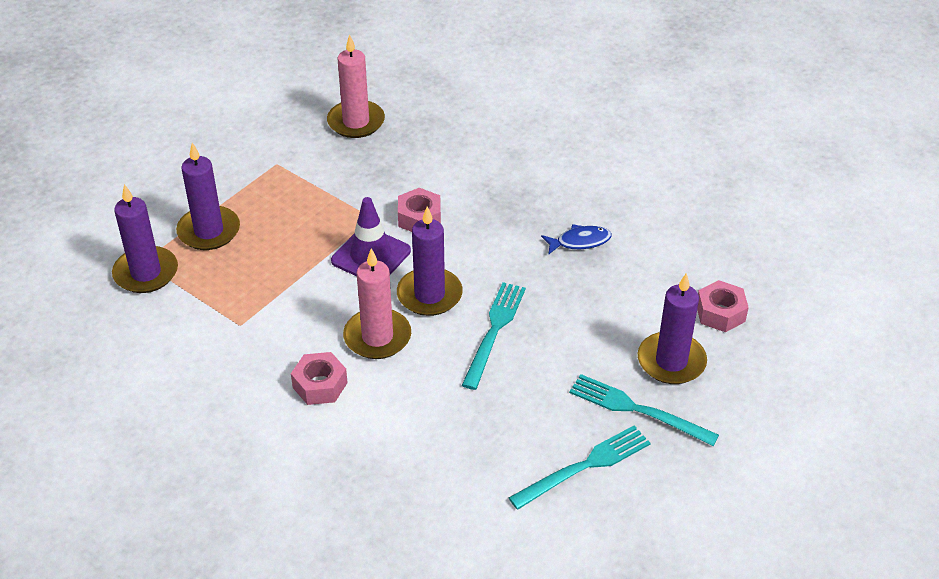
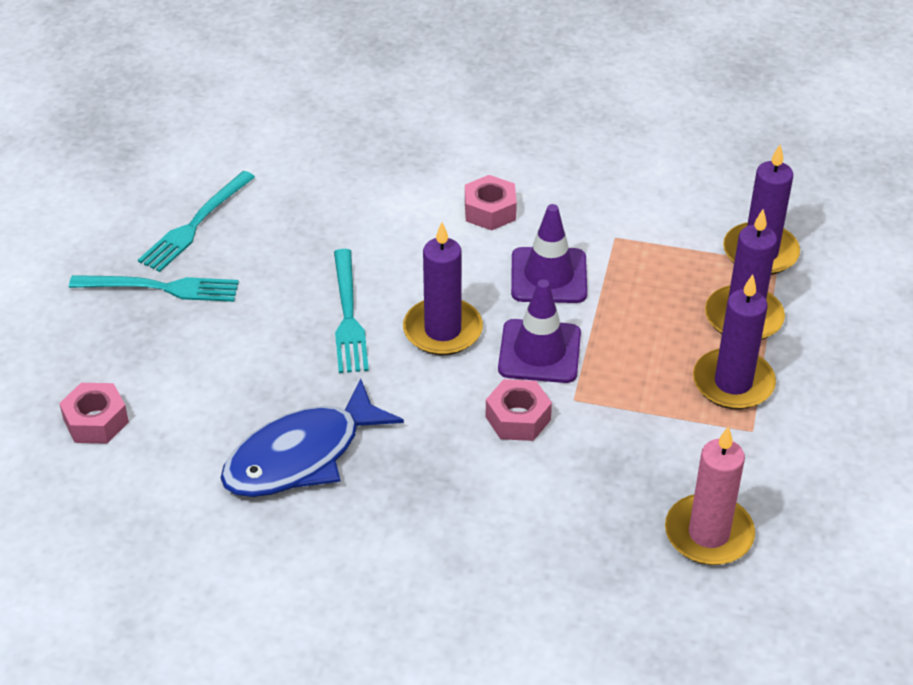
camera: 155 degrees right, 0 degrees up
(318, 310) = (548, 276): none -> purple traffic cone
(377, 337) = (467, 270): pink candle -> none
(580, 241) = (301, 456): blue fish -> blue fish, size x2.03
(671, 361) = (139, 347): purple candle -> purple candle (733, 383)

